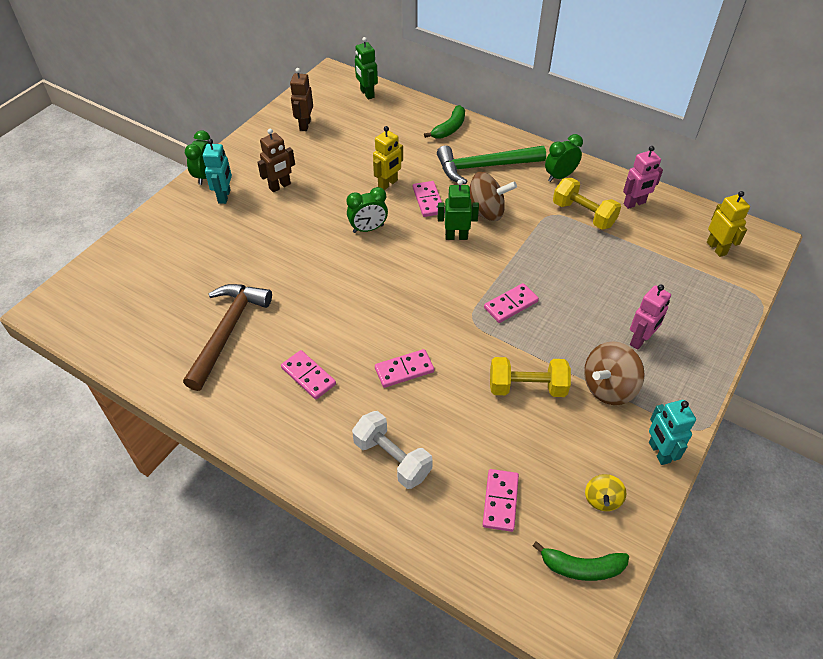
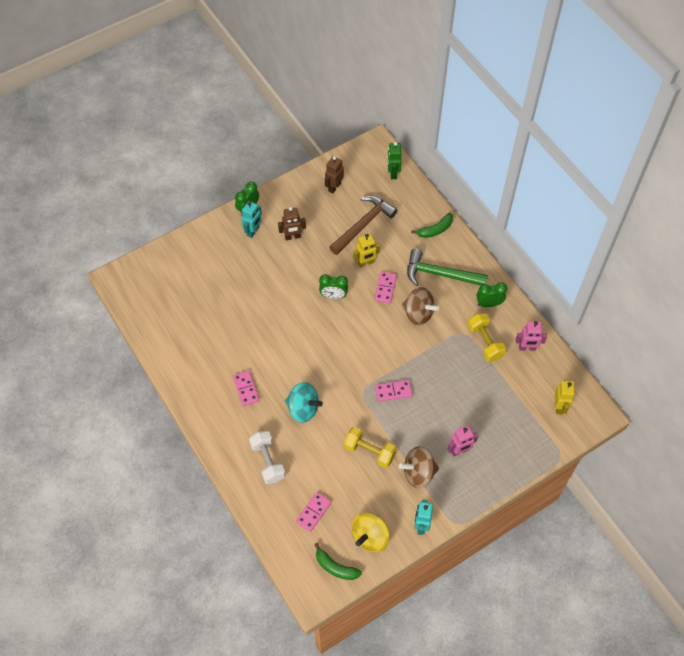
camera: 25 degrees right, 10 degrees up
(227, 331) = (212, 338): brown hammer -> brown hammer (363, 225)
(404, 370) = (303, 408): pink domino -> turquoise spinning top
(456, 236) = (388, 325): green robot -> none
(602, 499) = (370, 537): yellow spinning top -> yellow spinning top, size x1.75

